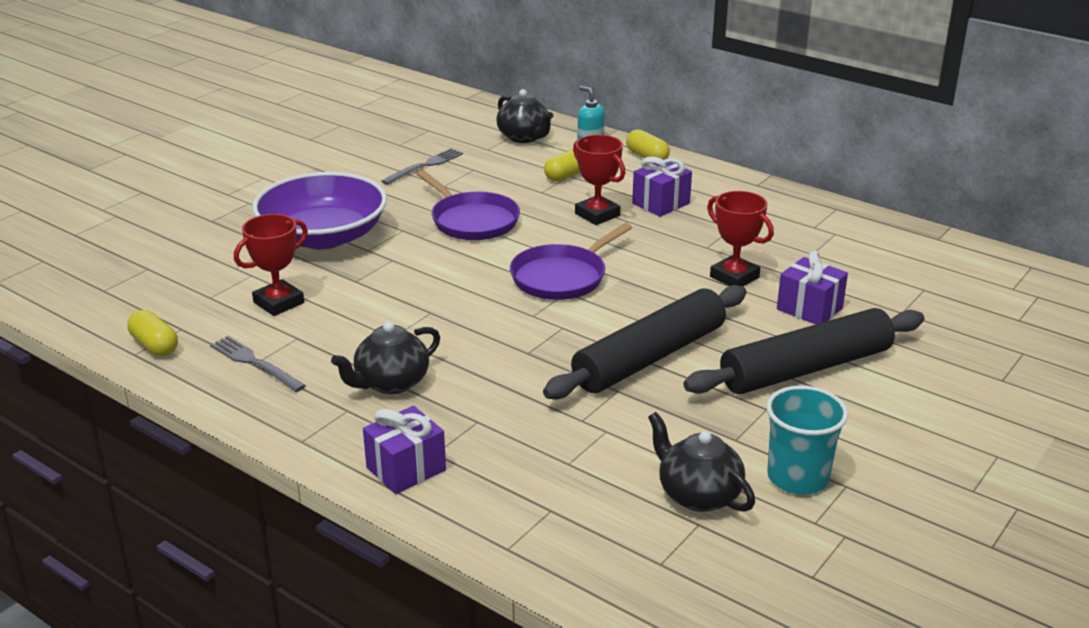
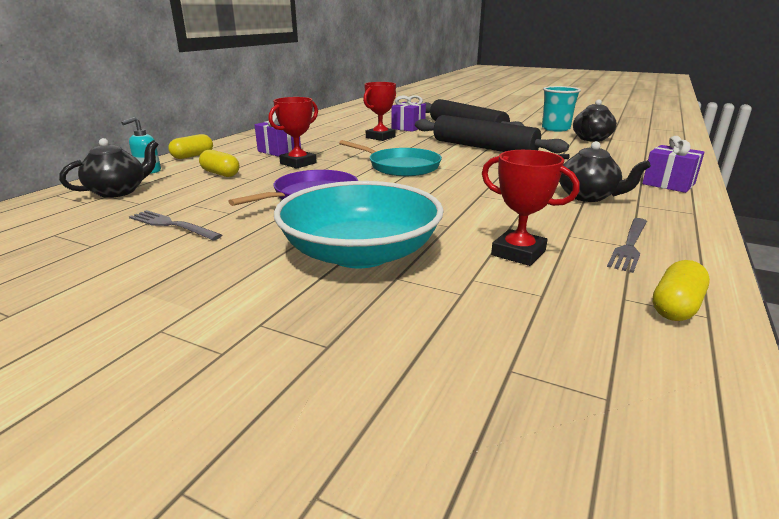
camera: 100 degrees left, 5 degrees down
(323, 236) = (360, 253): purple bowl -> turquoise bowl
(562, 277) = (401, 167): purple pan -> turquoise pan

